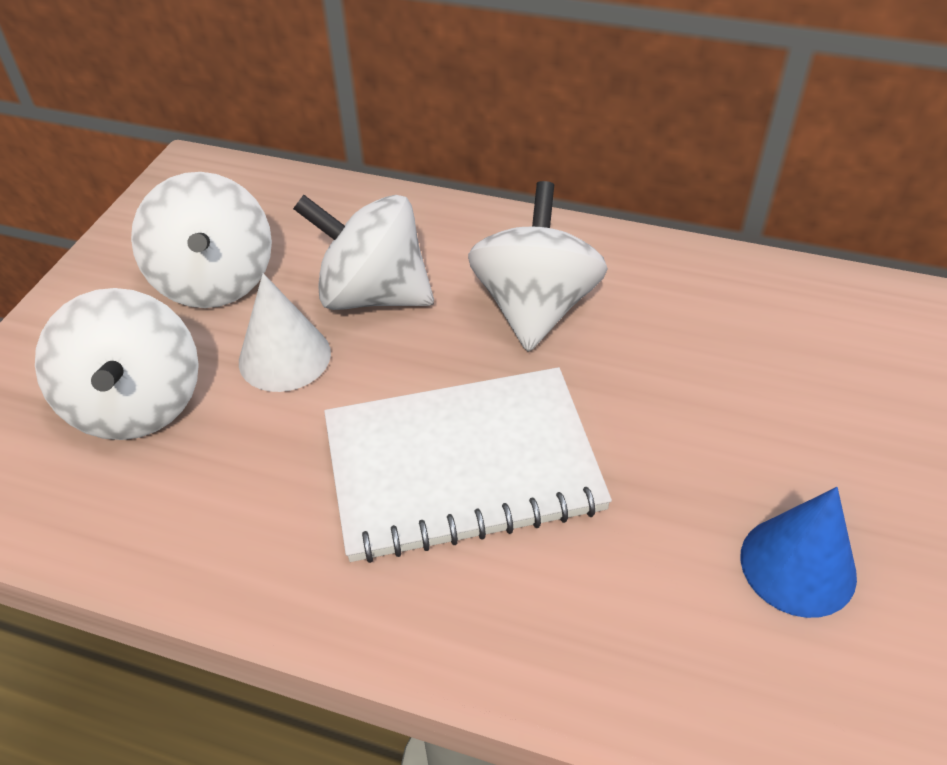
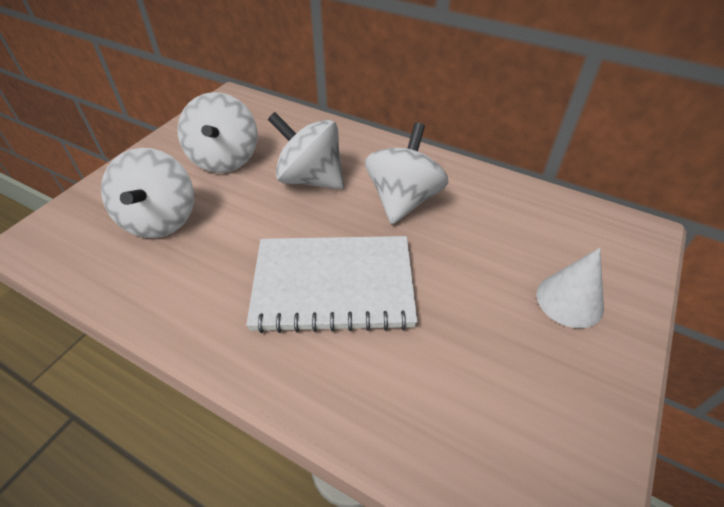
camera: 10 degrees right, 0 degrees up
(284, 357) = (250, 206): white cone -> white cone (569, 300)
(798, 565) = (530, 385): blue cone -> none

